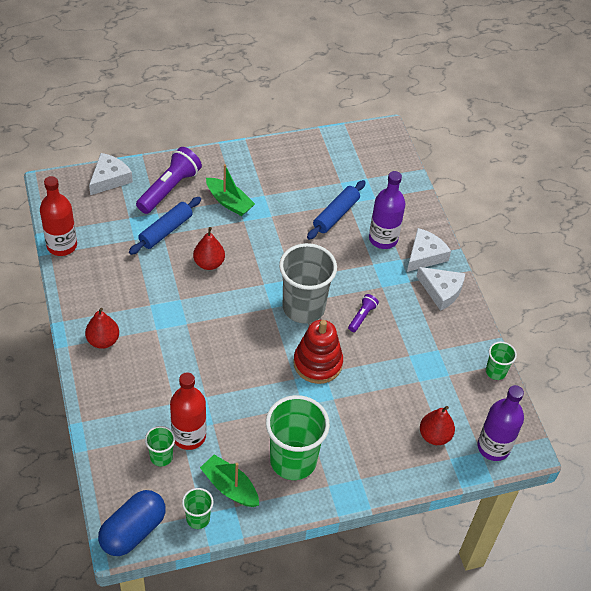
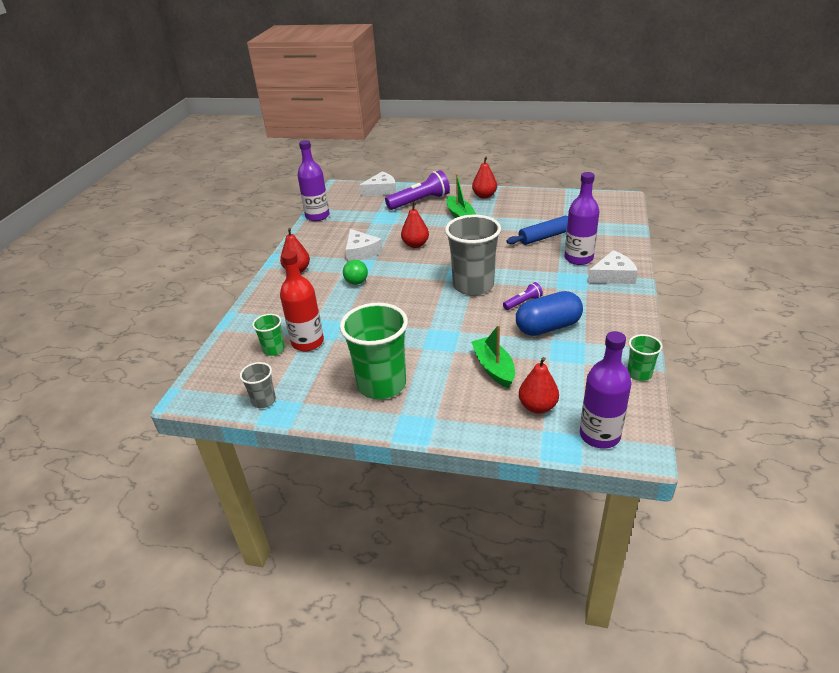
camera: 35 degrees right, 15 degrees down
(62, 245) = (317, 216): red bottle -> purple bottle
(133, 531) = (205, 392): blue capsule -> blue capsule (548, 327)
(166, 231) = (398, 222): blue rolling pin -> none
(182, 339) = (356, 282): none -> green ball
(198, 518) = (264, 401): green cup -> grey cup
(230, 487) = (310, 387): green boat -> green boat (493, 368)
(237, 161) = (484, 196): none -> red pear
(317, 363) = (458, 323): red stacking toy -> none
(441, 291) = (615, 302): white cheese -> white cheese (361, 252)

